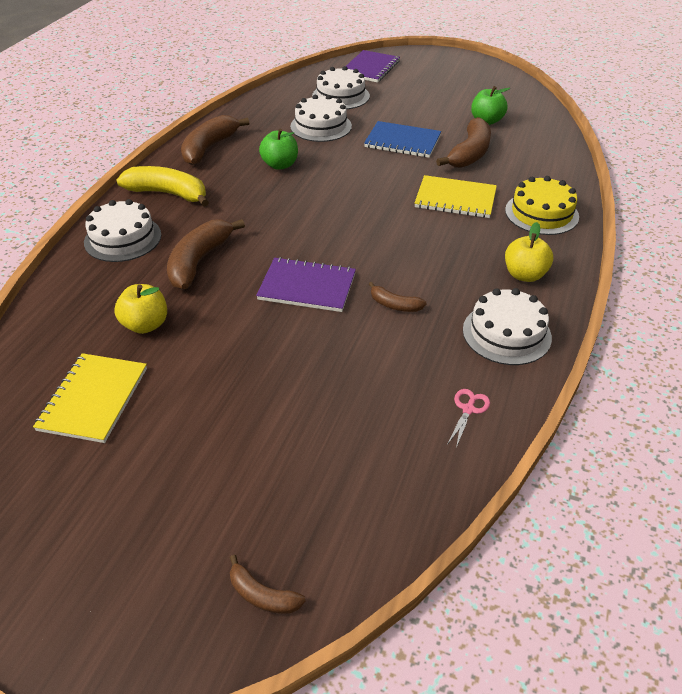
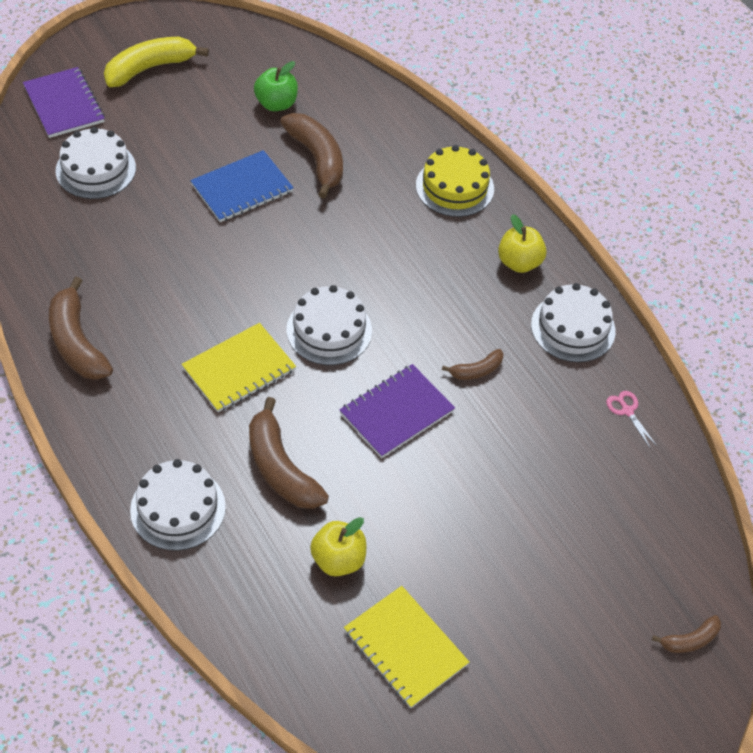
camera: 55 degrees left, 10 degrees up
(168, 194) = (133, 427): yellow banana -> yellow banana (150, 68)
(280, 165) = (178, 307): green apple -> none
(321, 126) = (140, 227): white cake -> white cake (329, 330)
(455, 199) = (375, 224): yellow notebook -> yellow notebook (239, 369)

